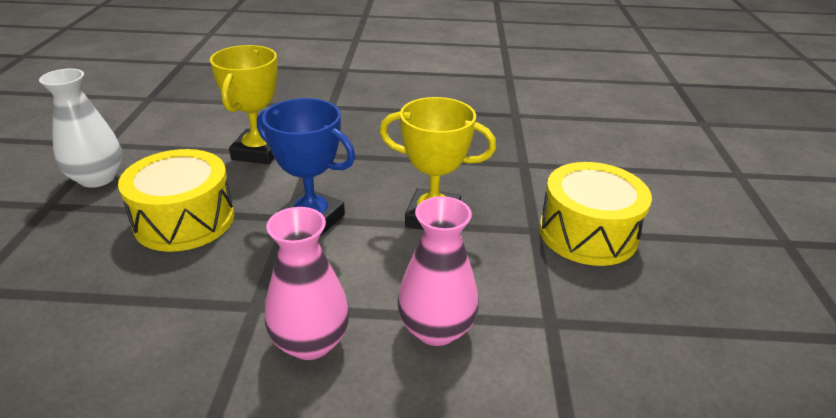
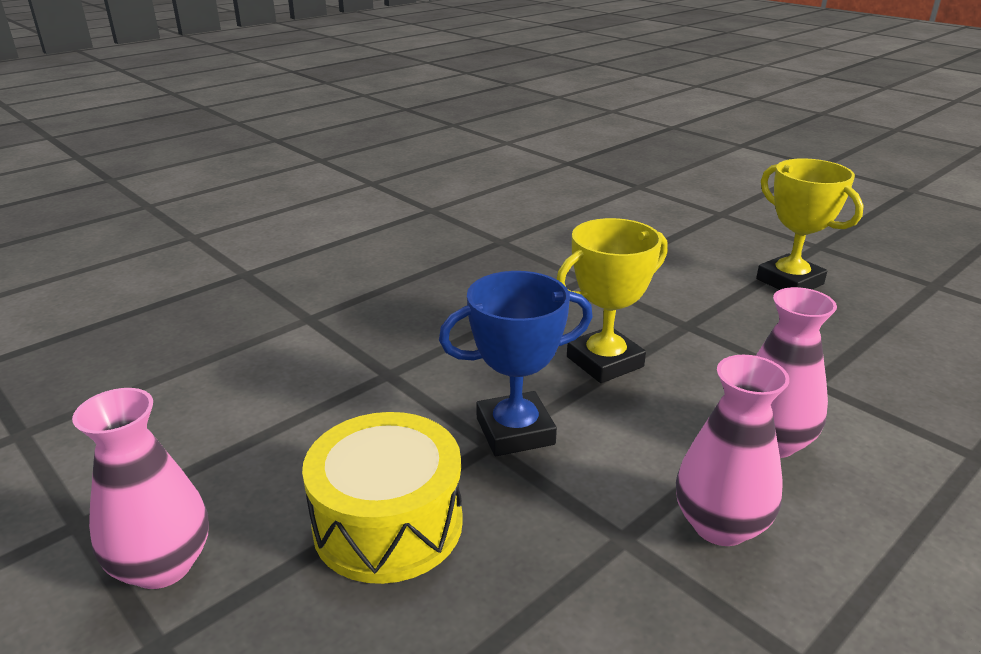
camera: 45 degrees left, 5 degrees down
(97, 178) = (162, 565): white vase -> pink vase
(258, 152) = (323, 406): yellow trophy -> yellow trophy (789, 281)
(587, 233) = (720, 306): yellow drum -> none

